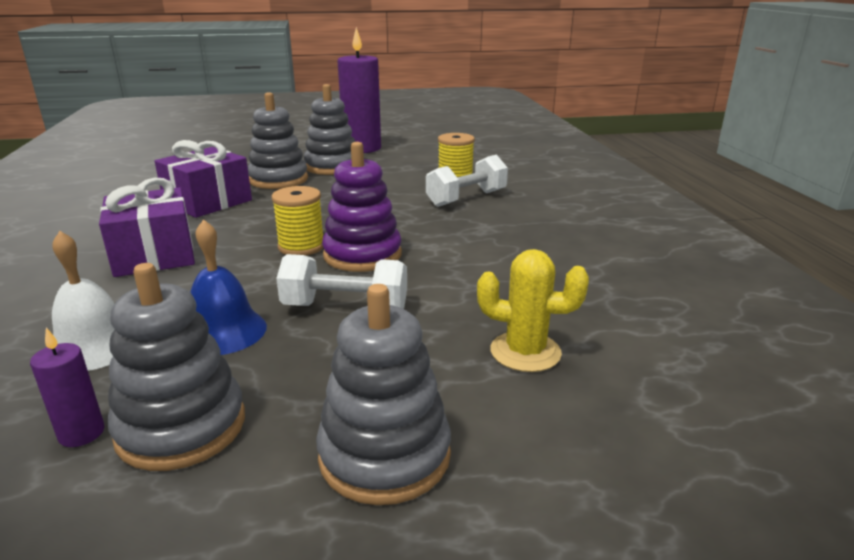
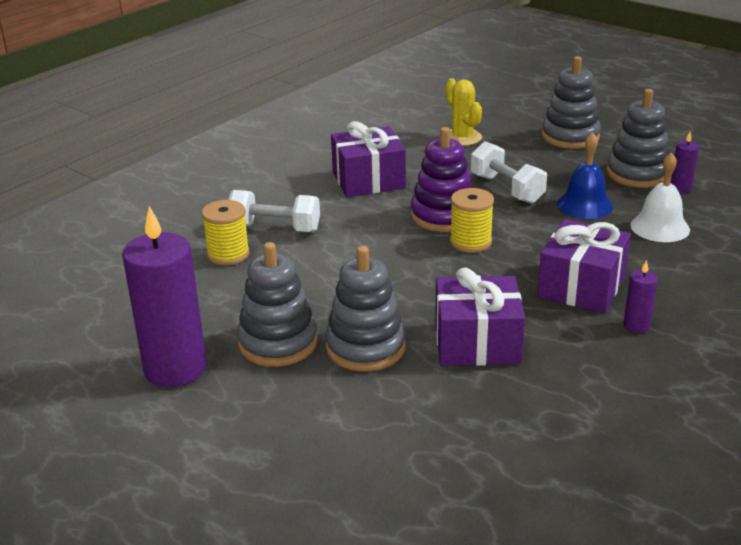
camera: 130 degrees left, 5 degrees up
(80, 248) = (636, 326): none -> purple candle
(493, 253) = (368, 180): none -> purple gift

